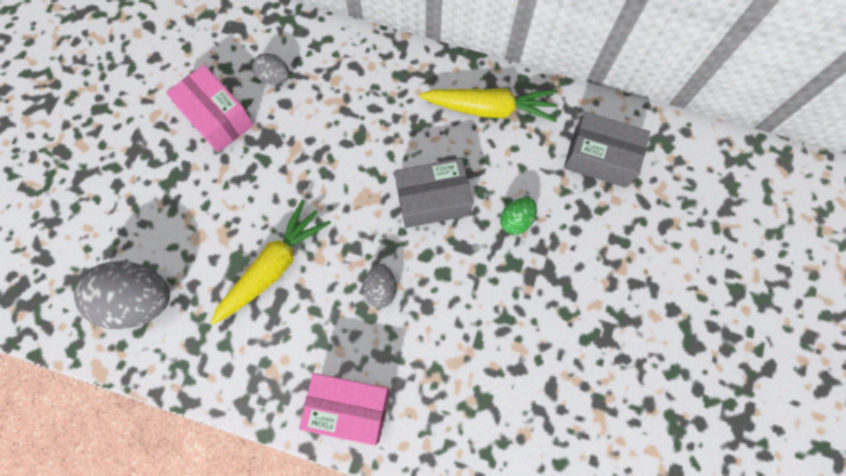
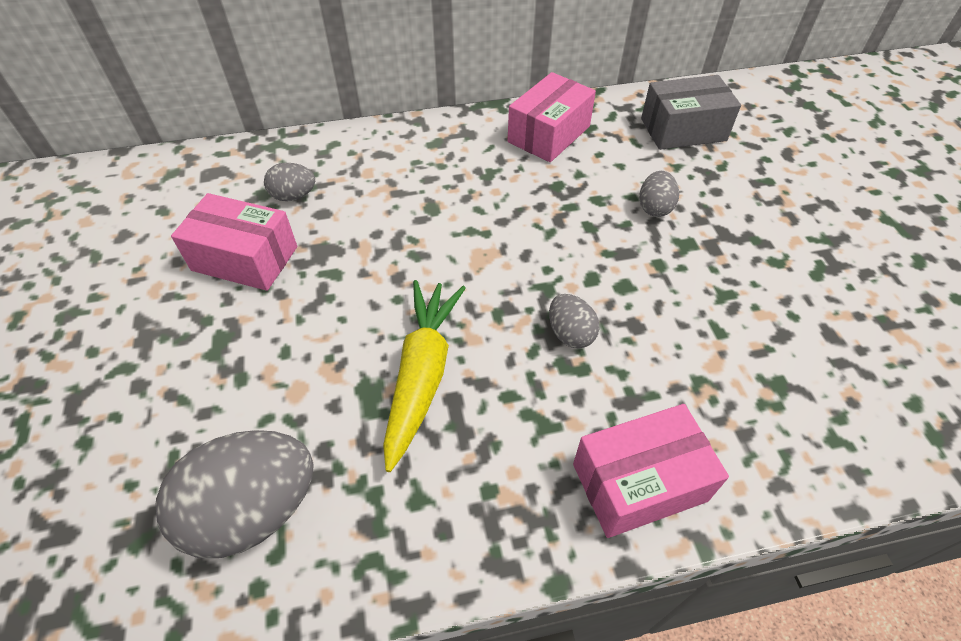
camera: 30 degrees left, 20 degrees down
(432, 200) = (556, 227): grey box -> none
(490, 109) = (549, 134): yellow carrot -> pink box
(516, 220) = (654, 207): green egg -> grey egg

